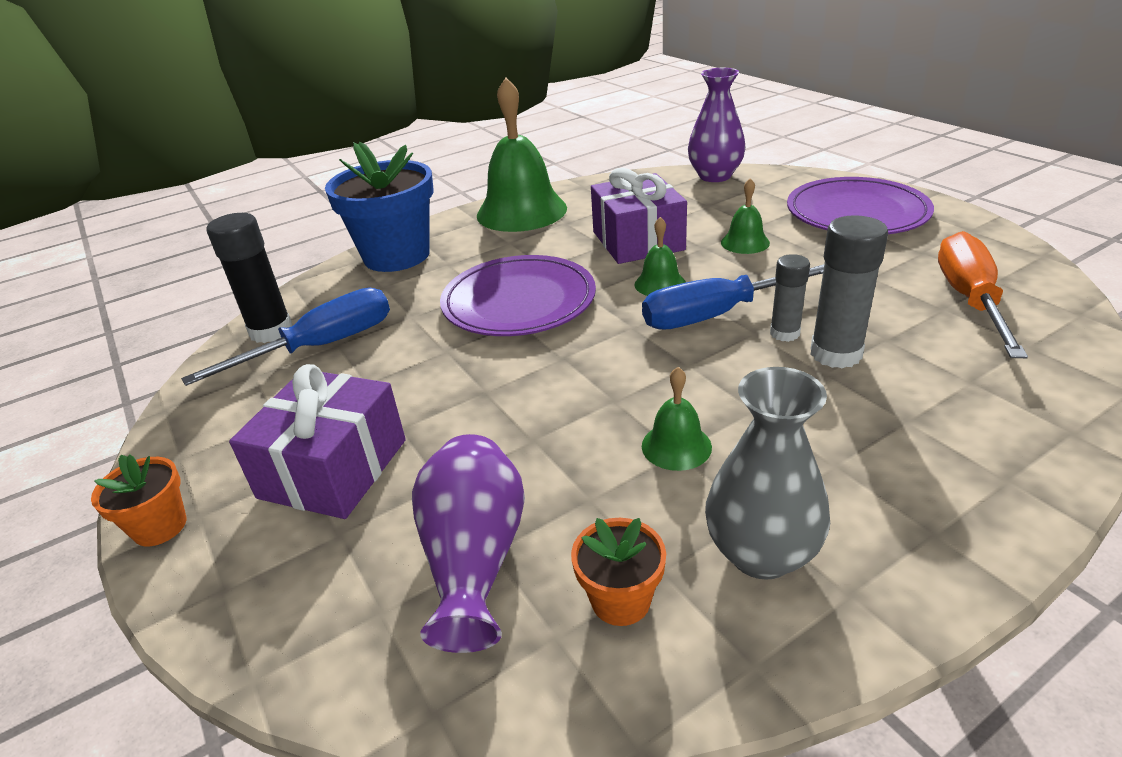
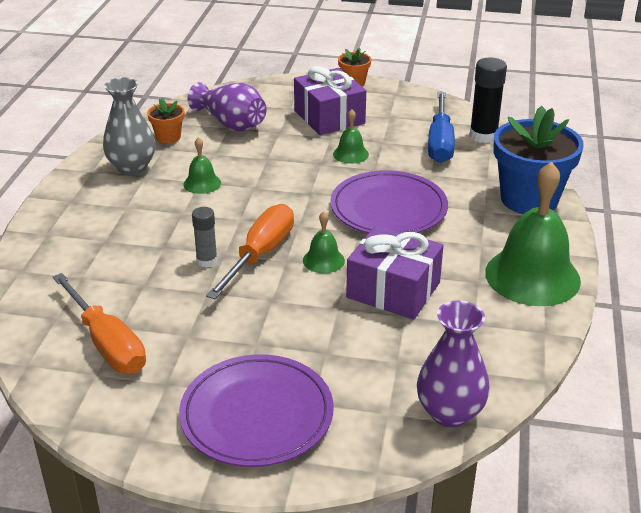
camera: 130 degrees right, 0 degrees up
(716, 315) = (260, 254): blue screwdriver -> orange screwdriver
(745, 242) = (312, 327): green bell -> green bell (350, 154)
(835, 354) = (166, 261): grey glue stick -> none

